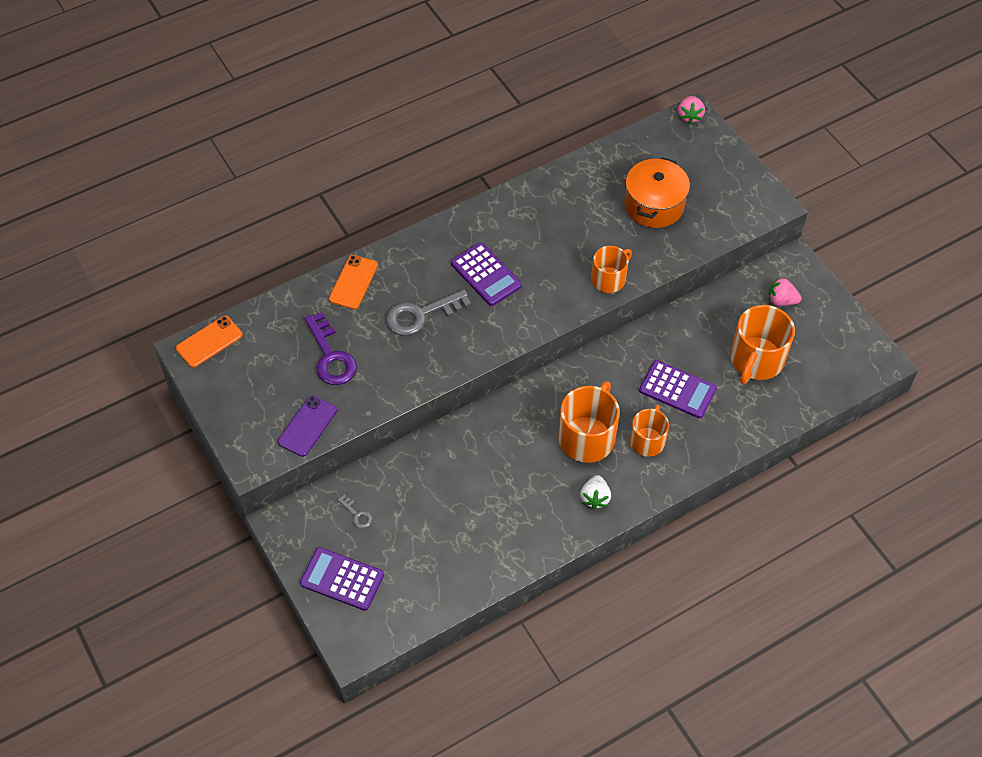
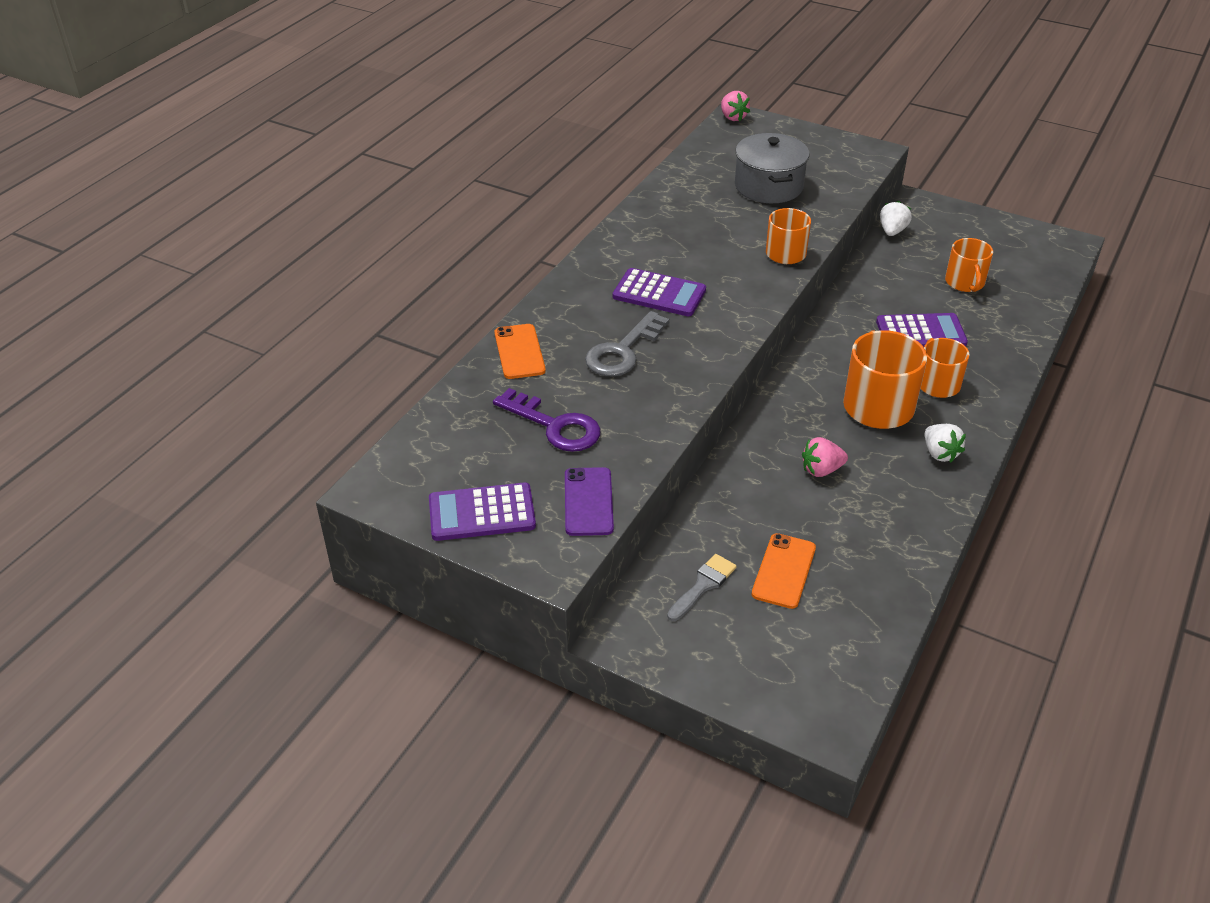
camera: 30 degrees left, 15 degrees down
(209, 342) = (391, 471): orange phone -> orange phone (783, 571)
(342, 579) = (748, 660): purple calculator -> purple calculator (482, 513)
(357, 514) = (703, 585): grey key -> grey brush
(654, 205) = (768, 186): orange pot -> grey pot
(745, 282) = (892, 231): none -> white strawberry
(756, 360) = (965, 282): orange mug -> orange mug, size x0.63
(781, 300) = (937, 232): pink strawberry -> pink strawberry (821, 470)

